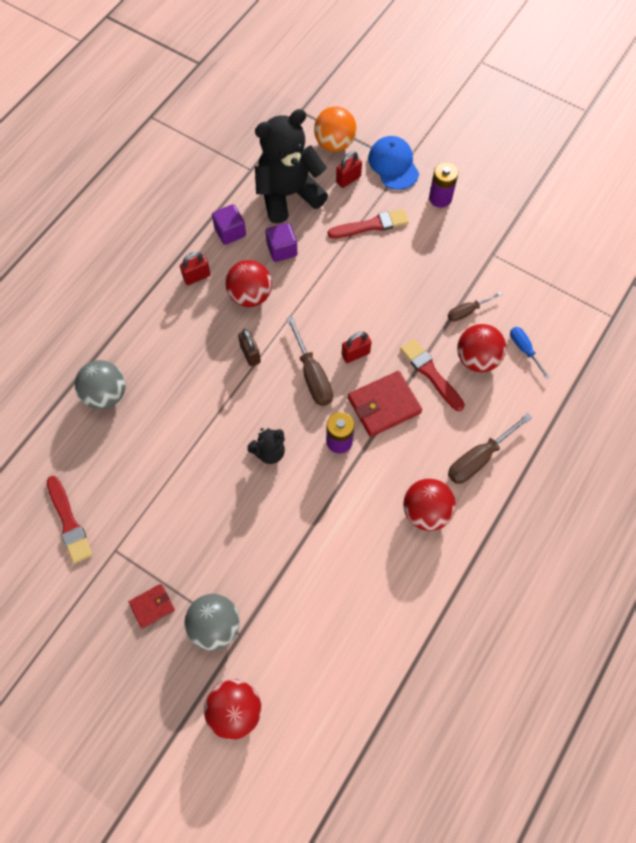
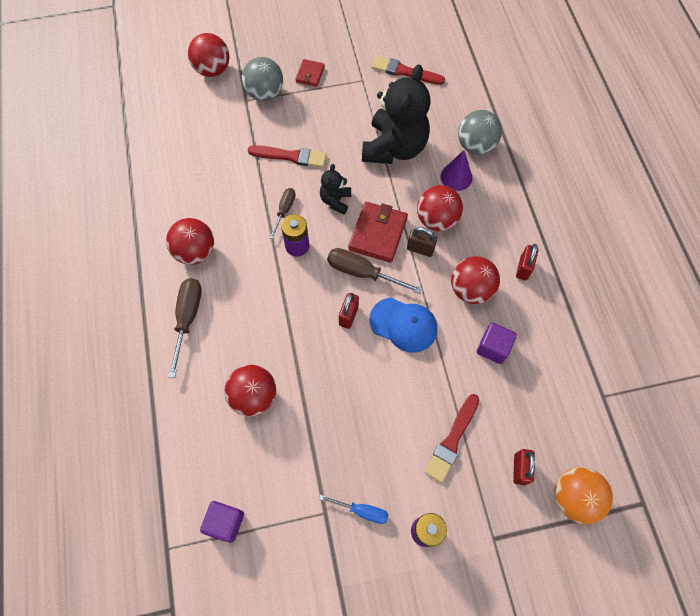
camera: 135 degrees right, 0 degrees up
(154, 383) = (456, 177): none -> purple cone
(211, 364) = (436, 220): none -> red ball
(230, 232) = (547, 325): purple cube -> purple cube (225, 522)
(288, 195) = (547, 402): black teddy bear -> black teddy bear (394, 148)
(384, 405) = (290, 296): red wallet -> red wallet (378, 234)
(393, 164) = (501, 528): blue cap -> blue cap (403, 325)
(430, 373) = (279, 351): red brush -> red brush (291, 156)
(467, 311) = (297, 432): brown screwdriver -> brown screwdriver (284, 210)
(524, 349) = (222, 440): blue screwdriver -> blue screwdriver (362, 511)

